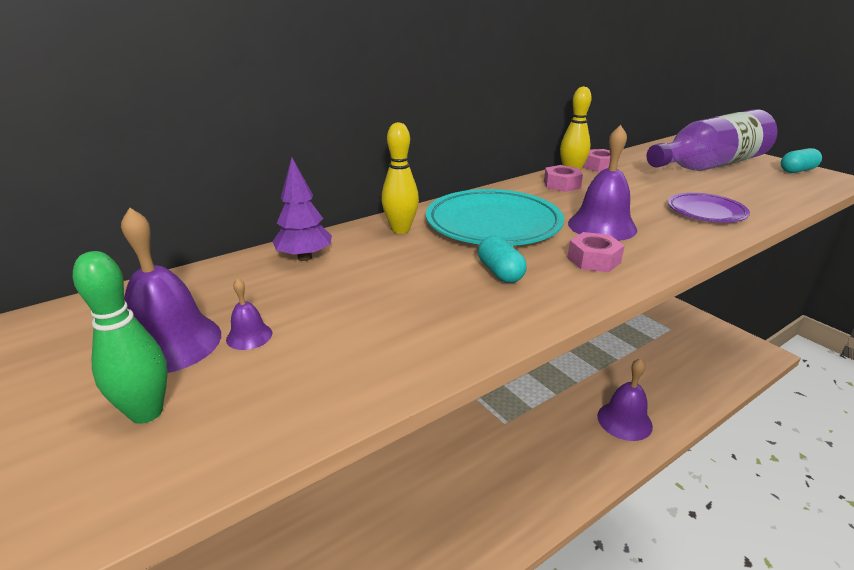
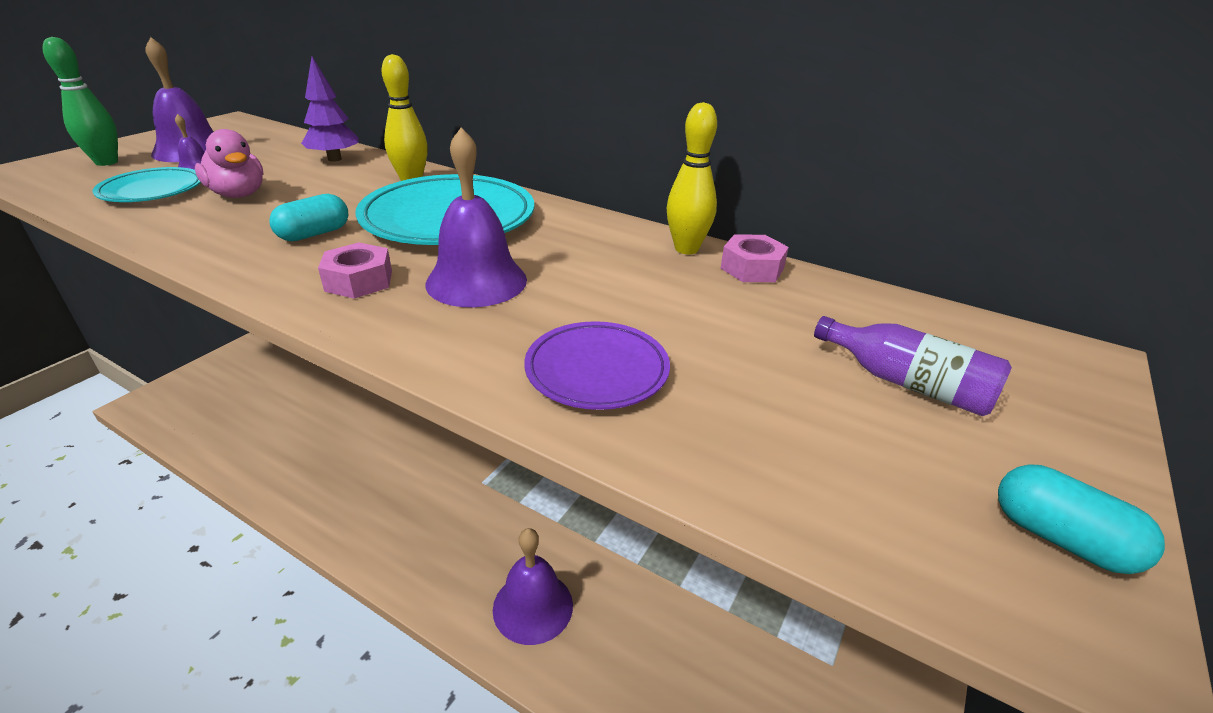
camera: 65 degrees right, 5 degrees up
(316, 362) = (152, 190): none -> turquoise plate
(374, 307) = (238, 194): none -> pink duck
(562, 184) = (628, 245): pink nut -> none
(709, 166) = (907, 383): purple bottle -> purple bottle, size x0.49

